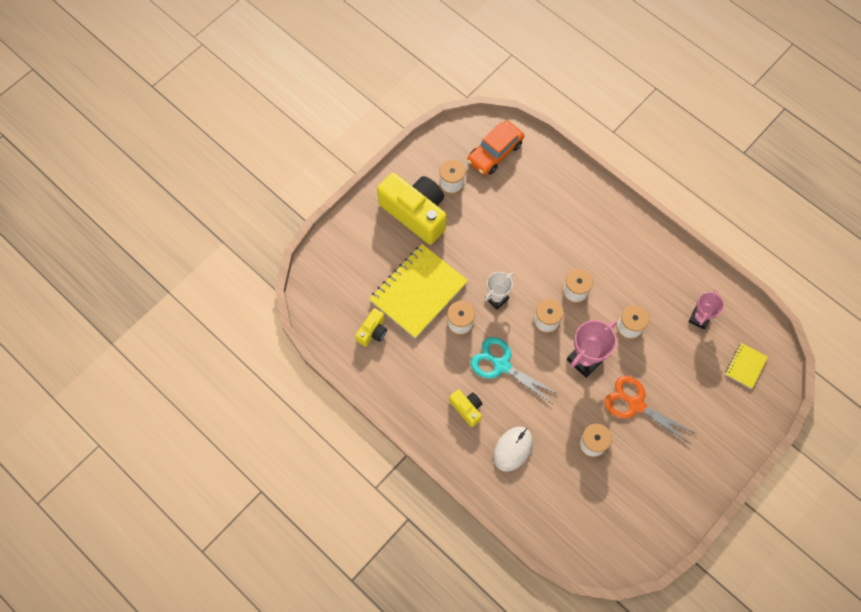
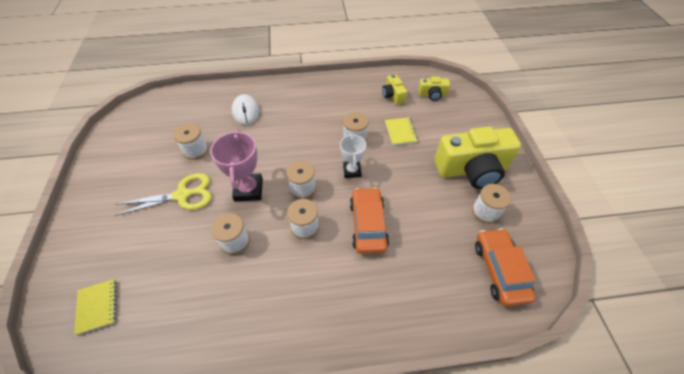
camera: 130 degrees right, 15 degrees down
(418, 292) = (400, 132): yellow notebook -> yellow notebook, size x0.46
(467, 408) = (295, 107): yellow camera -> yellow camera (432, 95)
(501, 365) = (301, 140): turquoise scissors -> none
(534, 251) = (368, 224): none -> orange car
(636, 405) = (182, 195): orange scissors -> yellow scissors
(699, 318) = (175, 308): pink trophy -> none

